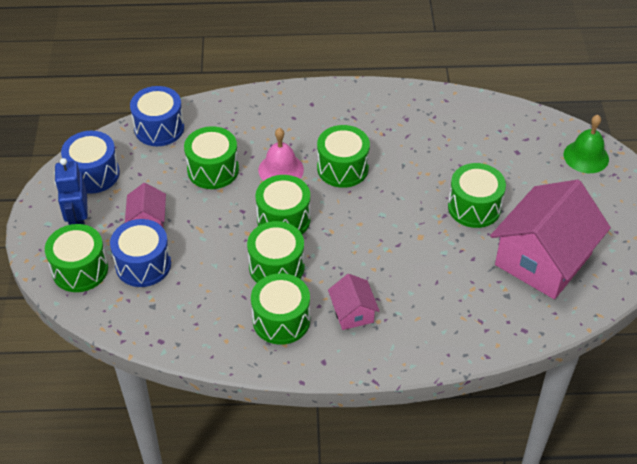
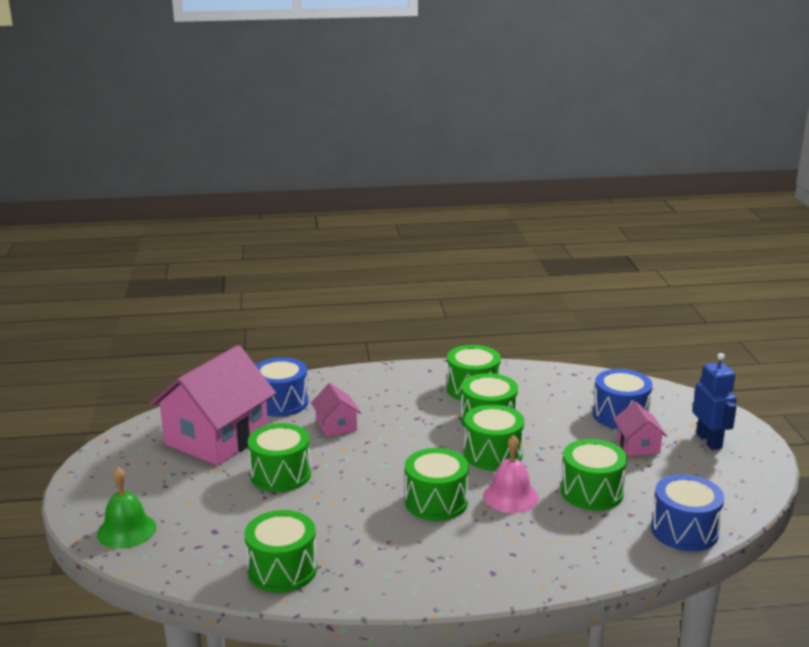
camera: 175 degrees right, 25 degrees down
(80, 269) = (679, 409): green drum -> green drum (282, 570)
(93, 174) = (728, 480): blue drum -> blue drum (281, 403)
(353, 312) = (408, 396): pink house -> pink house (336, 425)

